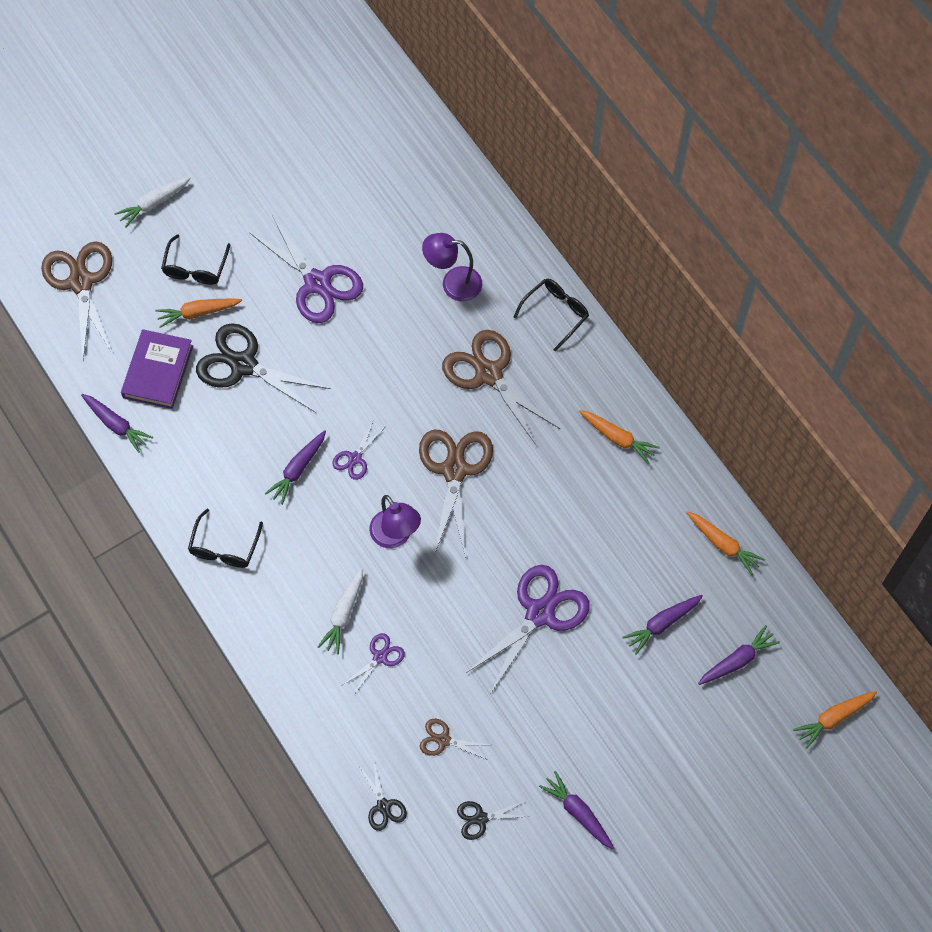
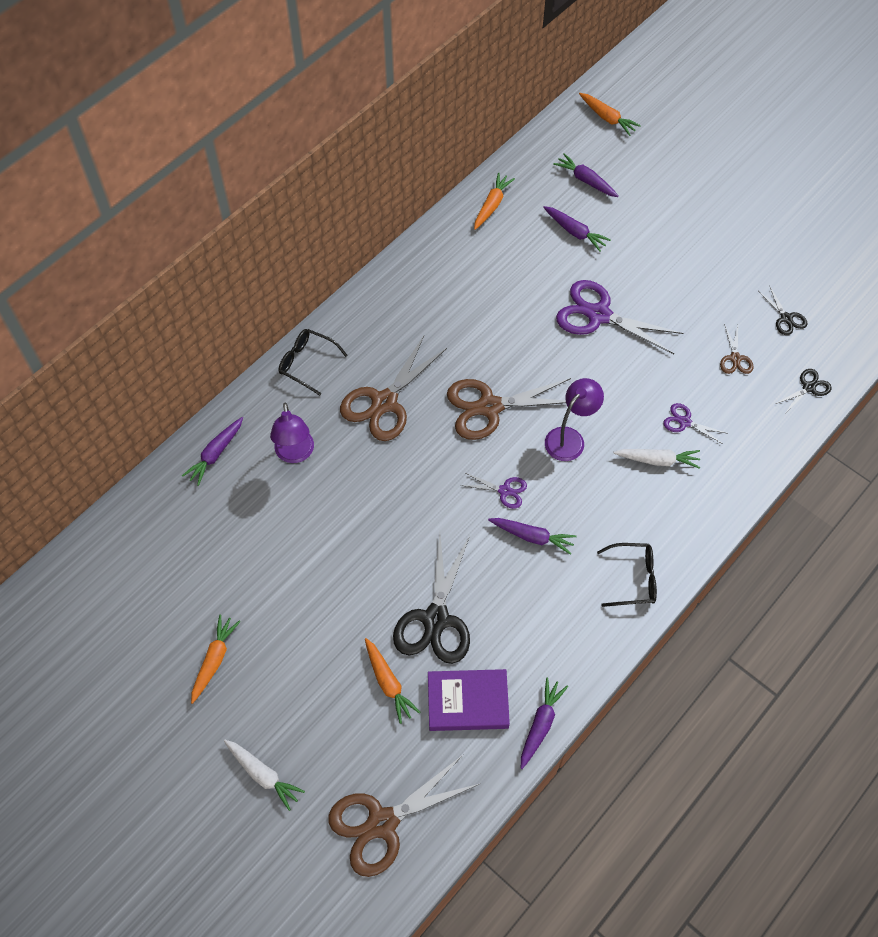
camera: 105 degrees left, 5 degrees down
(195, 268) = (335, 703): black glasses -> none
(317, 283) = (324, 576): purple scissors -> none
(578, 812) = (751, 256): purple carrot -> purple carrot (216, 453)
(617, 438) = (419, 293): orange carrot -> orange carrot (214, 660)

